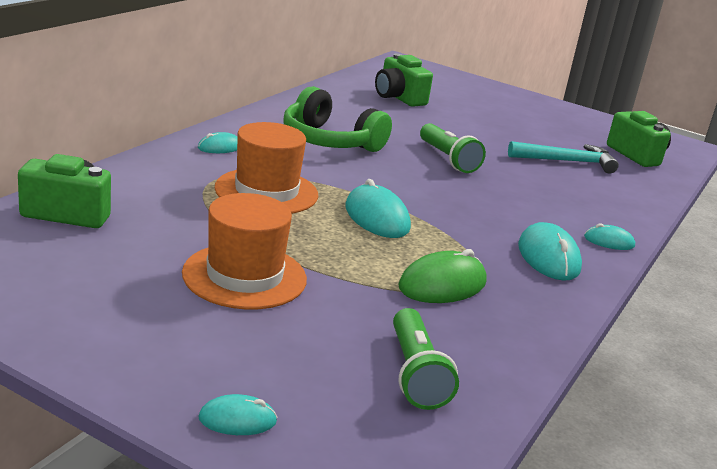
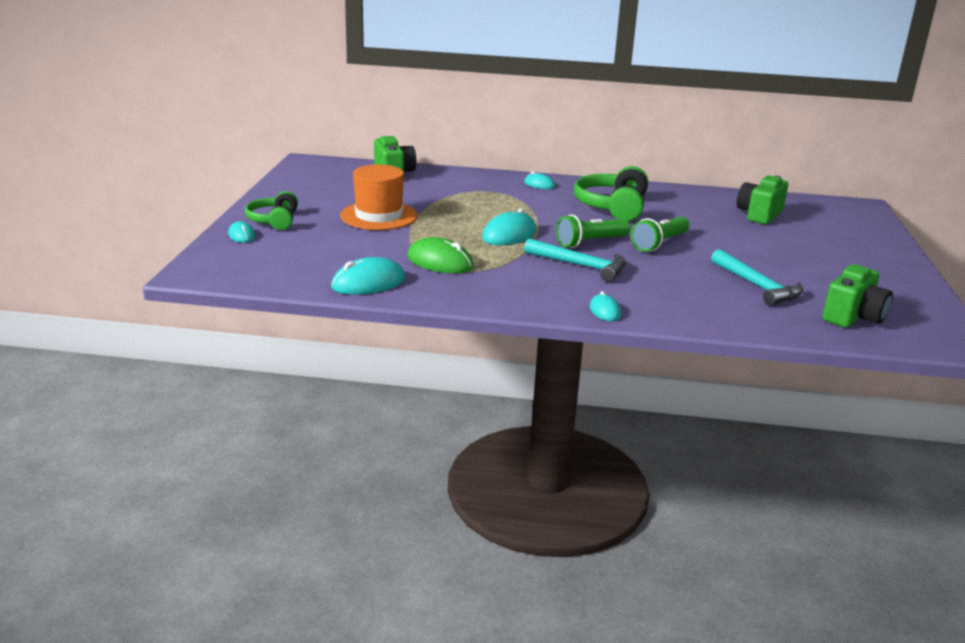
camera: 70 degrees right, 0 degrees up
(190, 369) = (274, 221): none -> green headphones
(266, 191) = (495, 204): orange hat -> none
(416, 374) = (322, 266): green flashlight -> green flashlight (591, 242)
(489, 213) = (580, 265): none -> turquoise hammer
(548, 257) = (535, 290): turquoise mouse -> turquoise mouse (368, 283)

